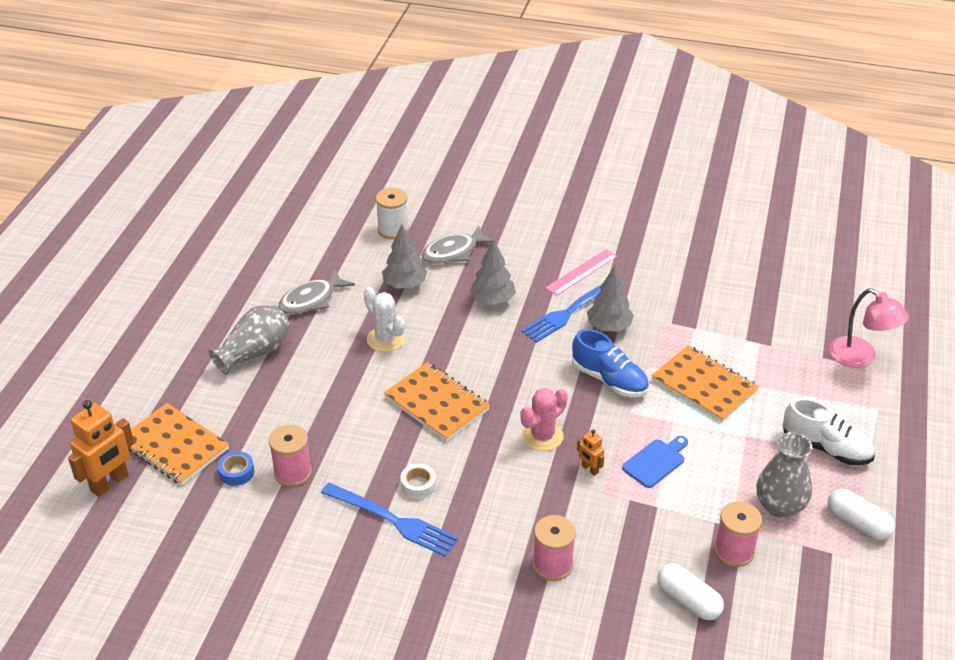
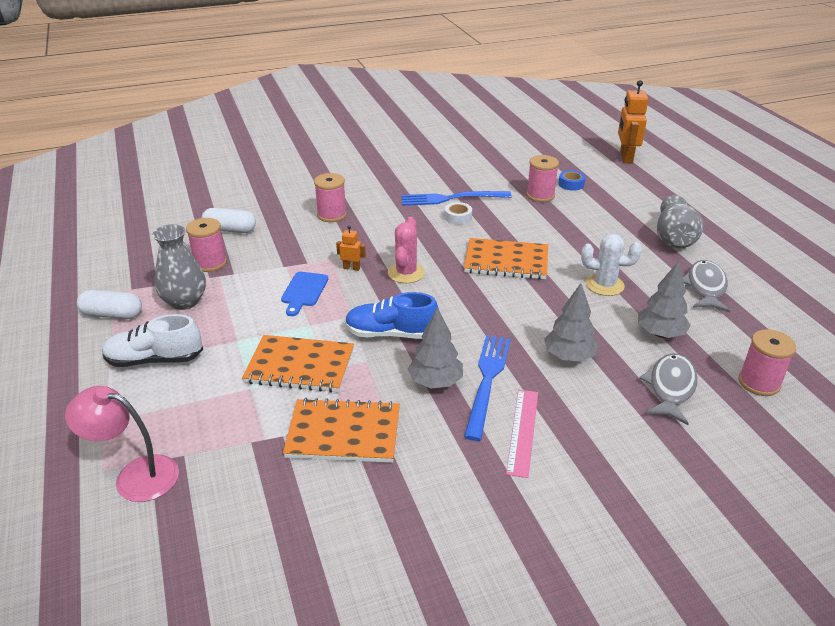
camera: 145 degrees right, 5 degrees down
(174, 446) = (625, 181): orange notebook -> orange notebook (343, 433)
(393, 230) = (759, 383): white spool -> pink spool

